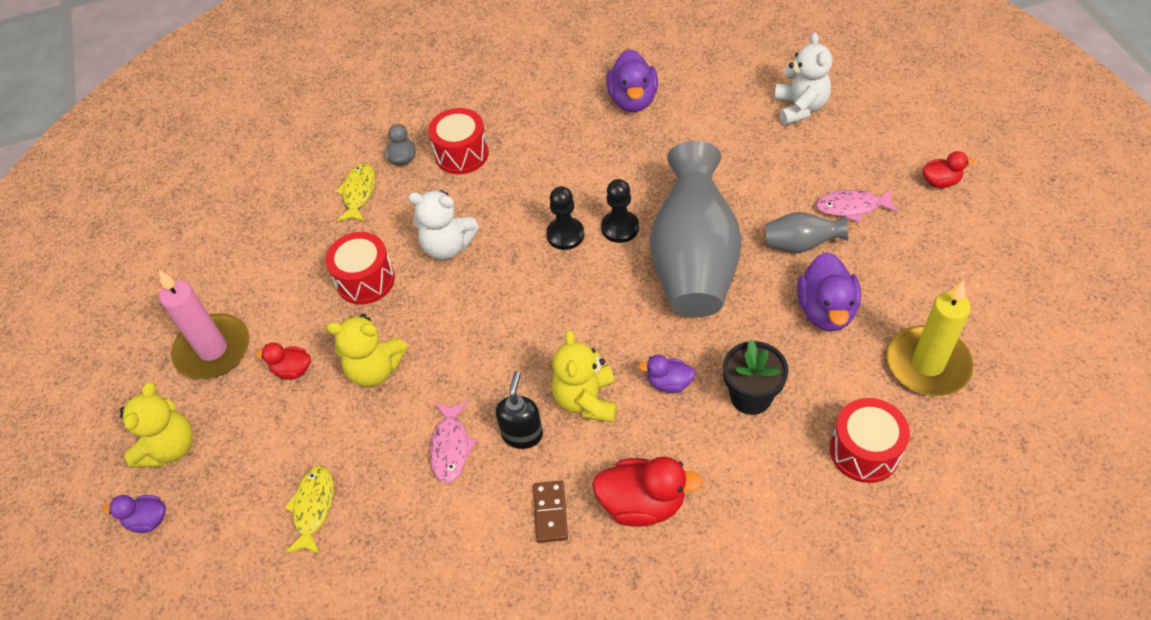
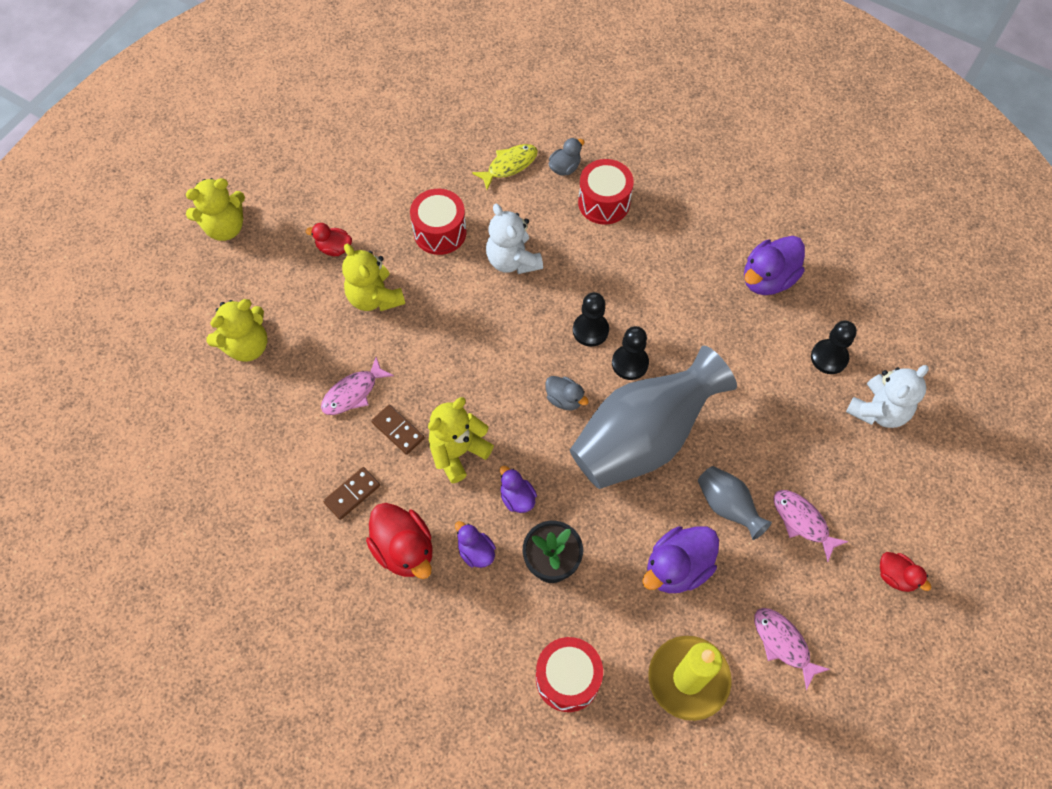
camera: 45 degrees right, 10 degrees up
(148, 520) = (169, 259): purple duck -> purple duck (476, 552)
(213, 350) = (311, 188): pink candle -> none
(292, 370) = (334, 248): red duck -> red duck turned 45 degrees counterclockwise
(313, 508) = (247, 345): yellow fish -> yellow teddy bear
(522, 434) = (398, 430): black soap dispenser -> brown domino
(610, 291) = (564, 399): none -> grey duck
(732, 107) = (829, 357): none -> black pawn
(943, 283) = (783, 643): none -> pink fish

